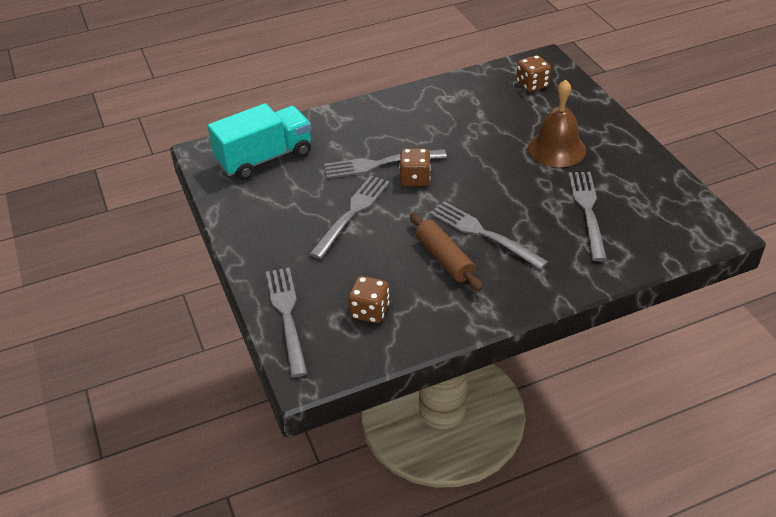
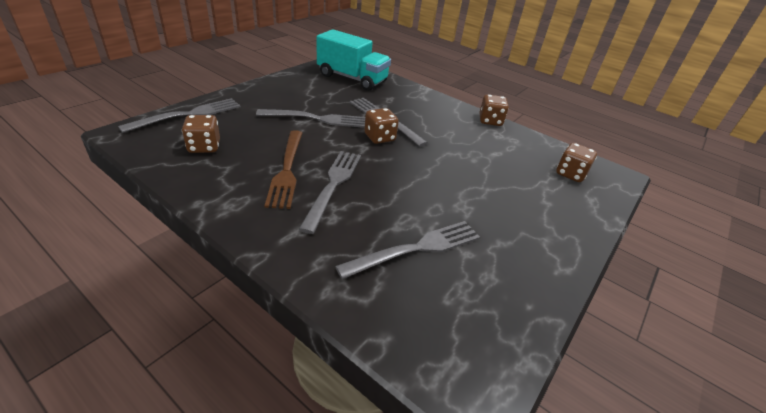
camera: 55 degrees right, 5 degrees down
(421, 91) = (490, 121): none -> brown dice
(444, 258) = (287, 170): brown rolling pin -> brown fork
(556, 149) = (494, 207): brown bell -> none

